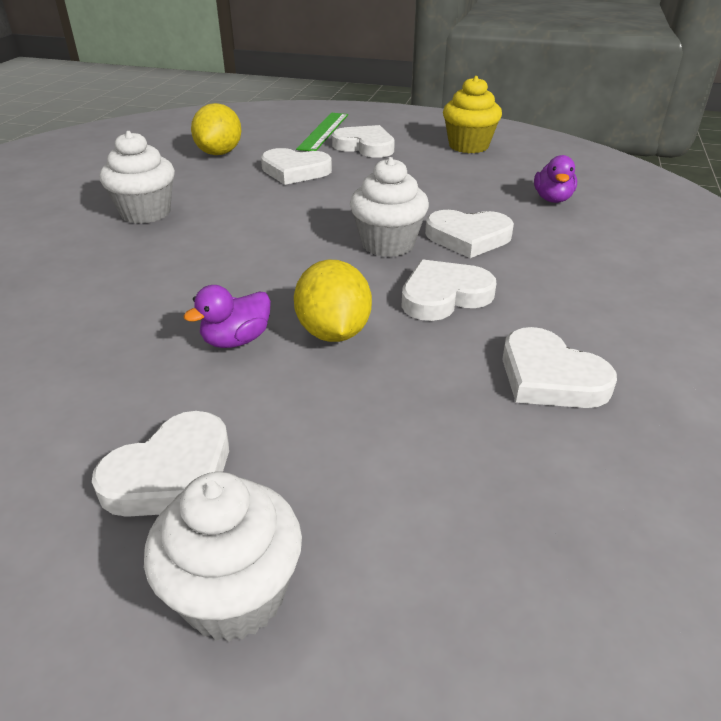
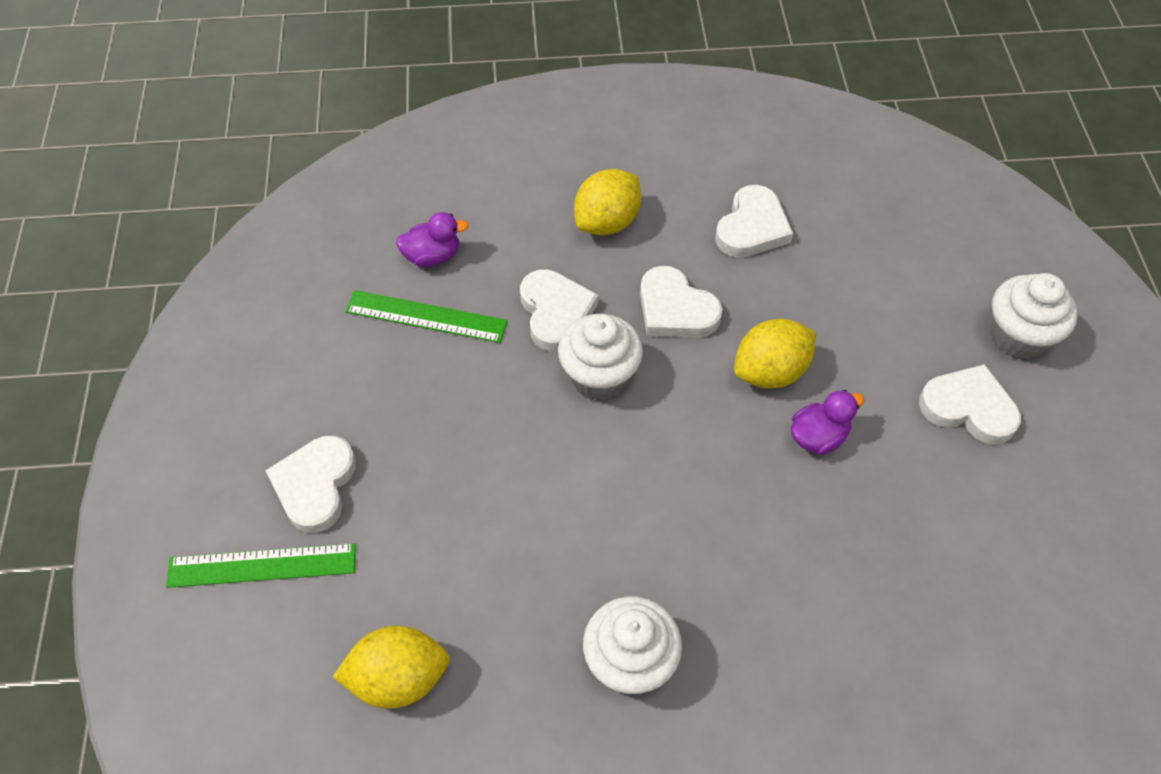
camera: 110 degrees left, 20 degrees up
(236, 340) = (818, 437): purple duck -> purple duck turned 60 degrees counterclockwise
(295, 171) = (436, 541): white heart -> none
(468, 146) = (281, 362): yellow cupcake -> none
(488, 190) = (426, 316): none -> green ruler
(578, 282) = (607, 222): none -> yellow lemon

